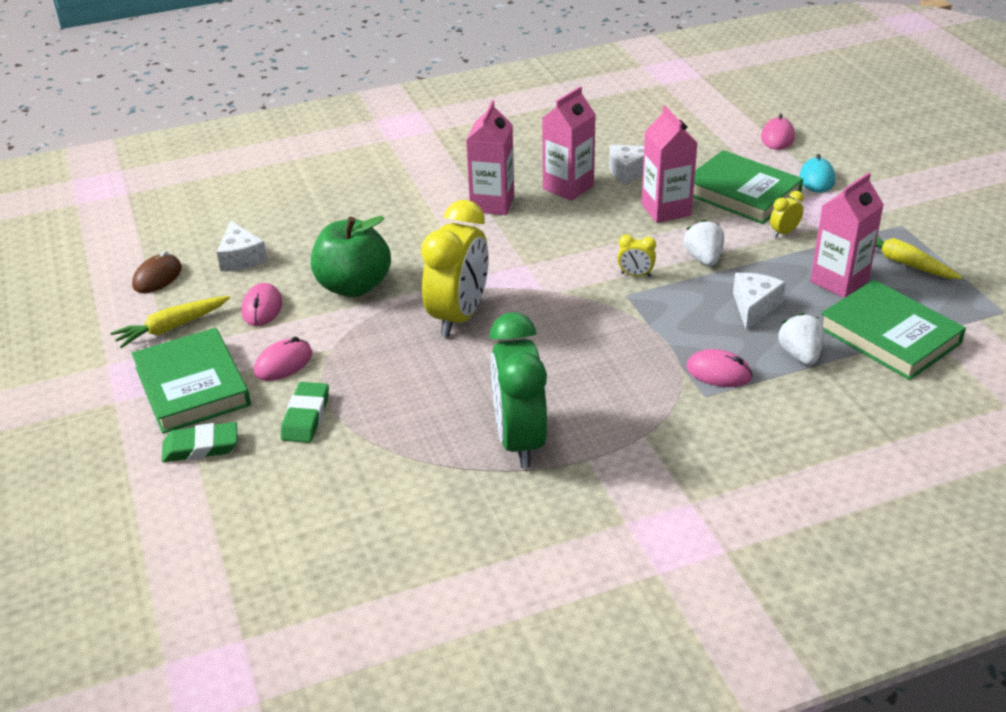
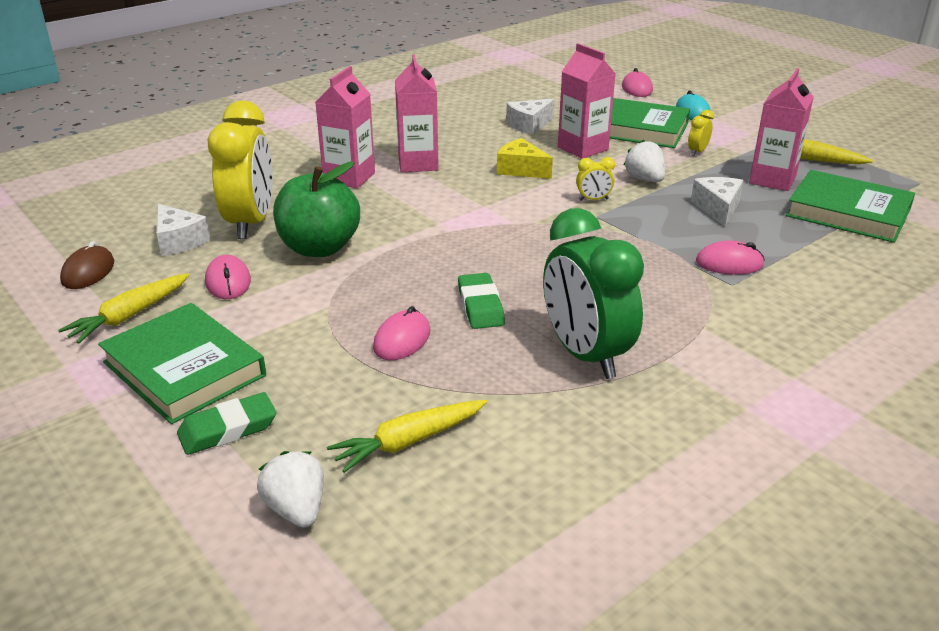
camera: 20 degrees left, 5 degrees down
(283, 363) = (282, 328): pink mouse -> pink mouse (402, 340)
(306, 417) = (338, 375): green eraser -> green eraser (480, 306)
(329, 489) = (409, 442): none -> yellow carrot
(459, 316) = (447, 257): yellow clock -> yellow clock (251, 223)
(568, 187) = (481, 143): pink carton -> pink carton (349, 177)
(587, 227) = (521, 169): none -> yellow cheese
(800, 355) = (788, 238): white strawberry -> white strawberry (296, 509)

